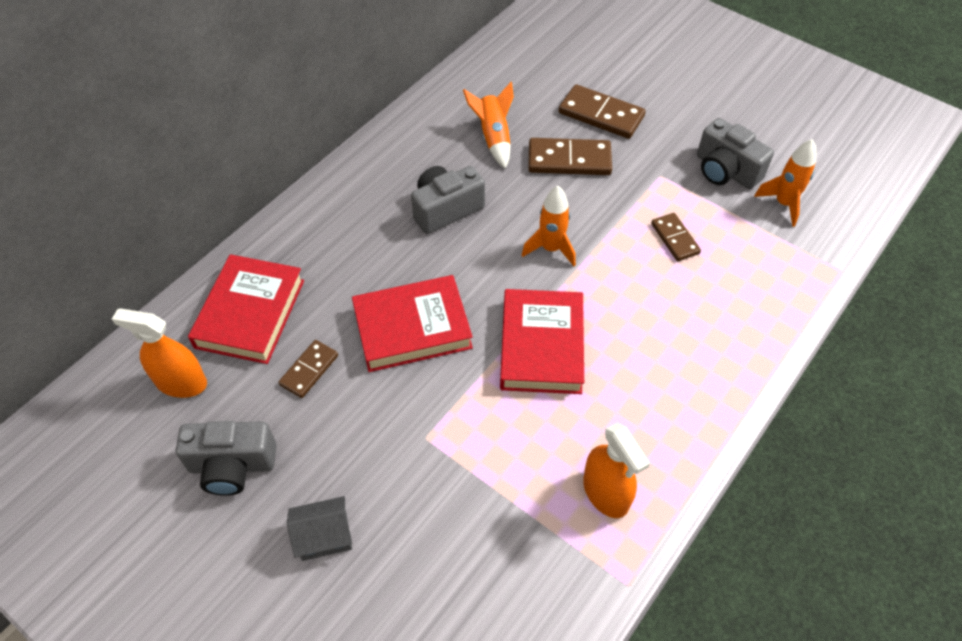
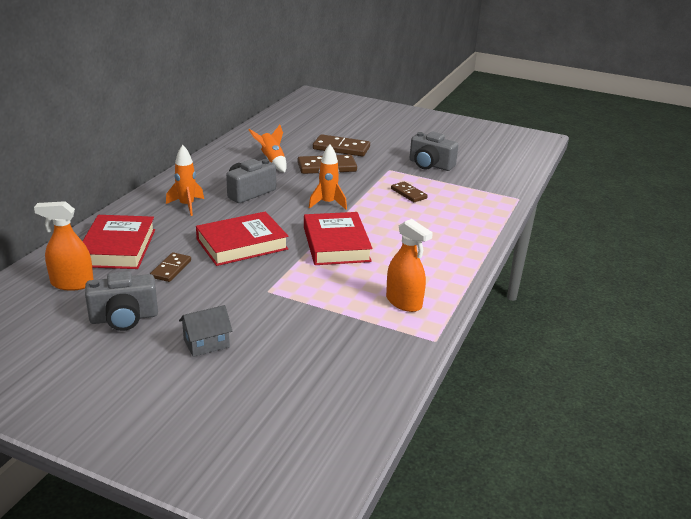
camera: 15 degrees left, 25 degrees down
(783, 204) = (472, 175): orange rocket -> orange rocket (187, 206)

